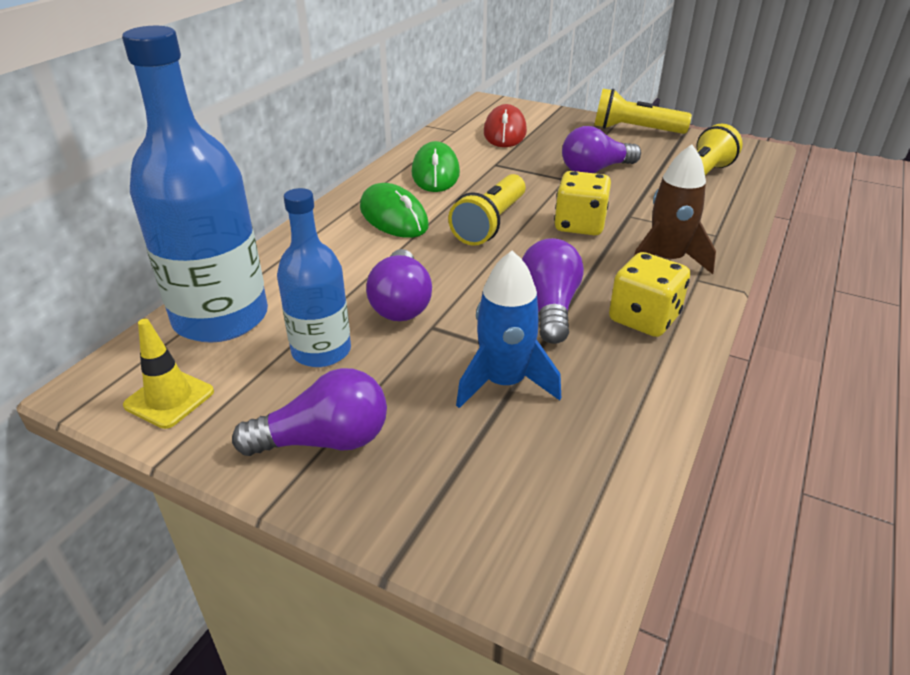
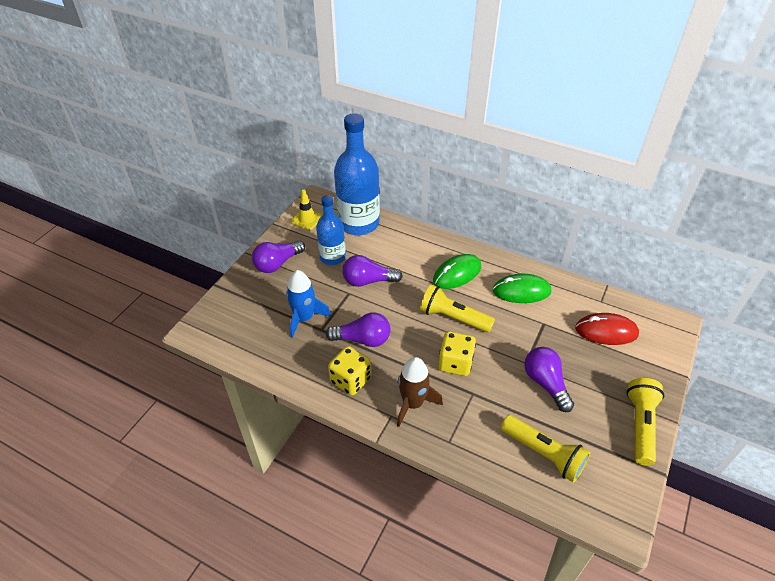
camera: 90 degrees right, 10 degrees up
(324, 440) = (277, 263): purple light bulb -> purple light bulb turned 60 degrees clockwise

